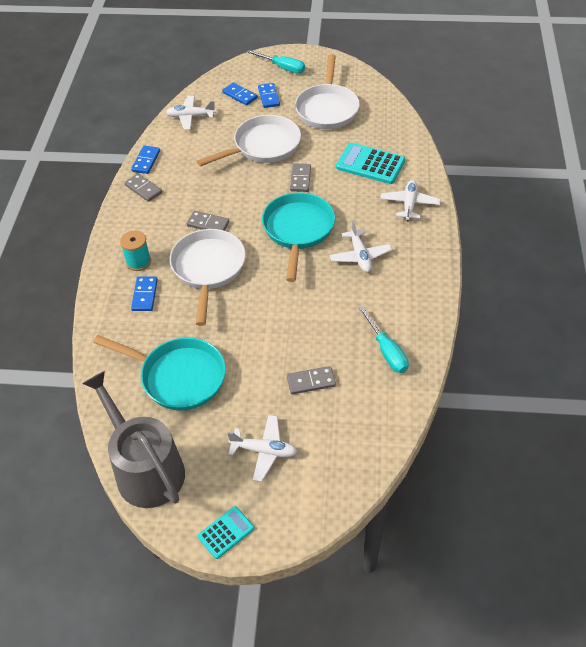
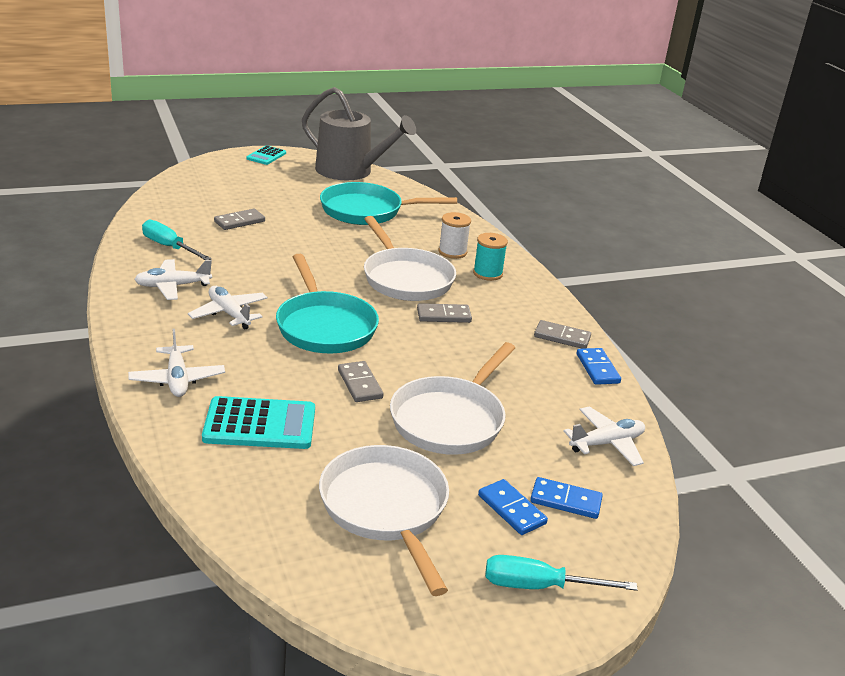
camera: 150 degrees right, 20 degrees down
(145, 295) = (452, 252): blue domino -> white spool
(264, 451) = (260, 186): white plane -> white plane (173, 286)

